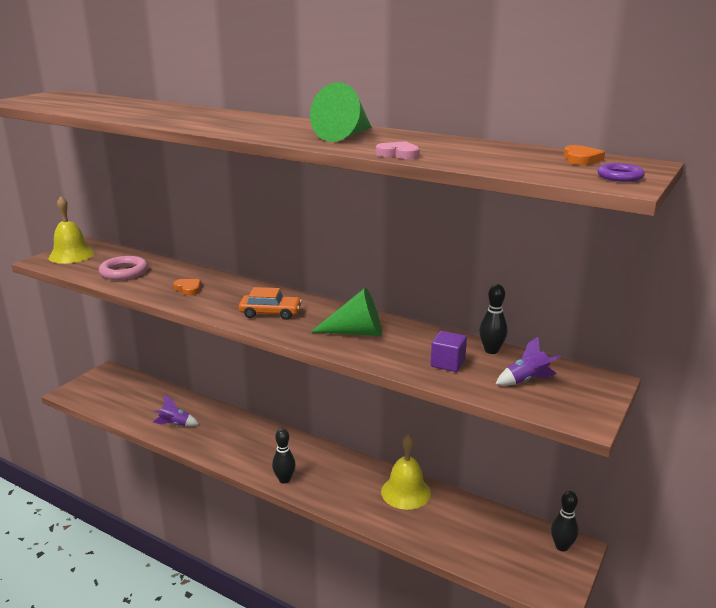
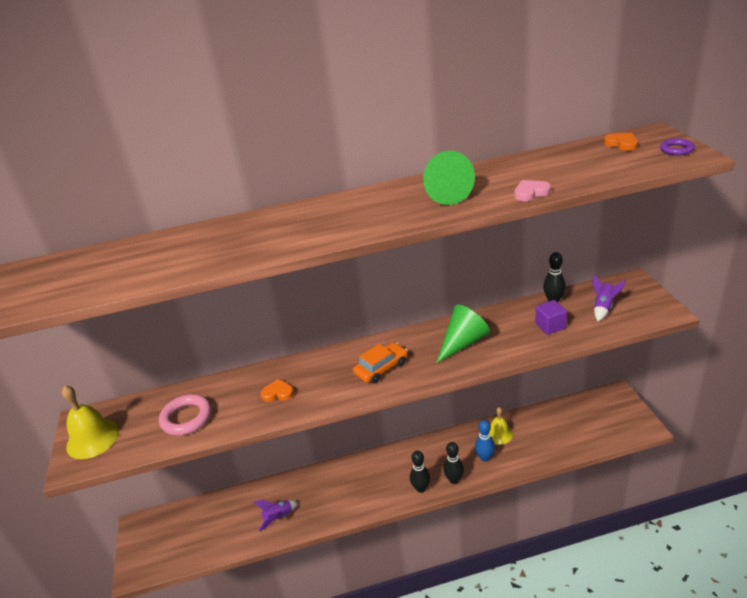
camera: 40 degrees left, 10 degrees up
(365, 498) = (485, 457): none -> blue bowling pin
(406, 492) = (499, 434): yellow bell -> yellow bell, size x0.67
(562, 546) = (611, 399): black bowling pin -> black bowling pin (454, 480)

